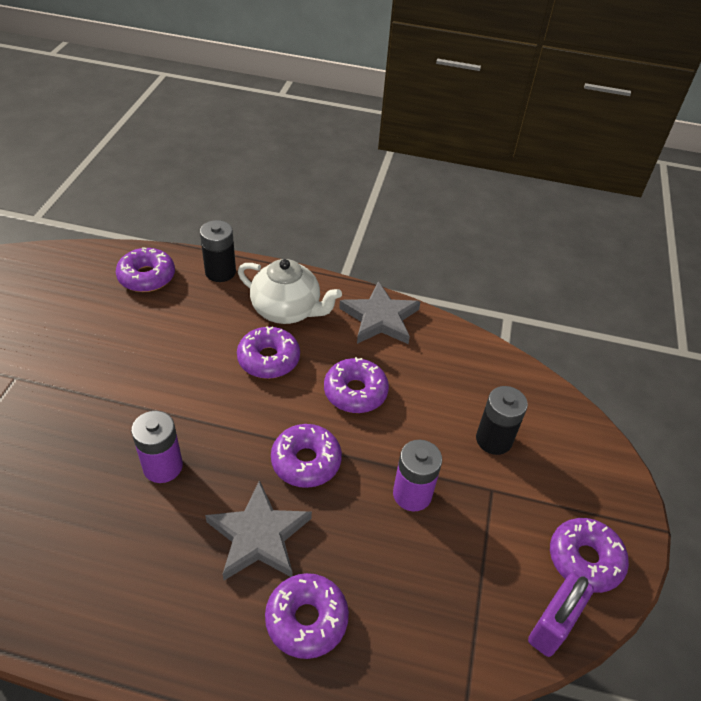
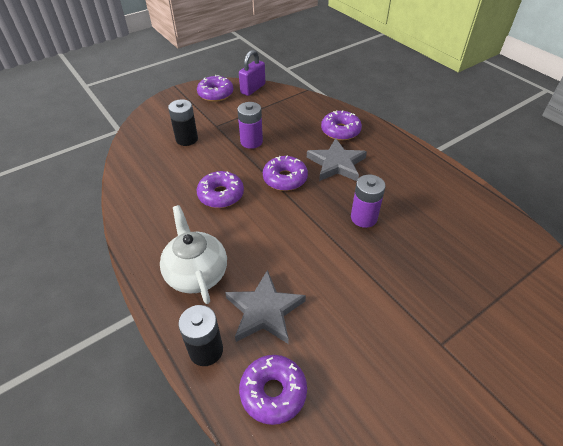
camera: 135 degrees left, 0 degrees up
(268, 359) = (247, 244): purple donut -> none
(380, 318) = (147, 228): grey star -> grey star (264, 311)
(552, 625) = (253, 89): purple padlock -> purple padlock turned 45 degrees counterclockwise

